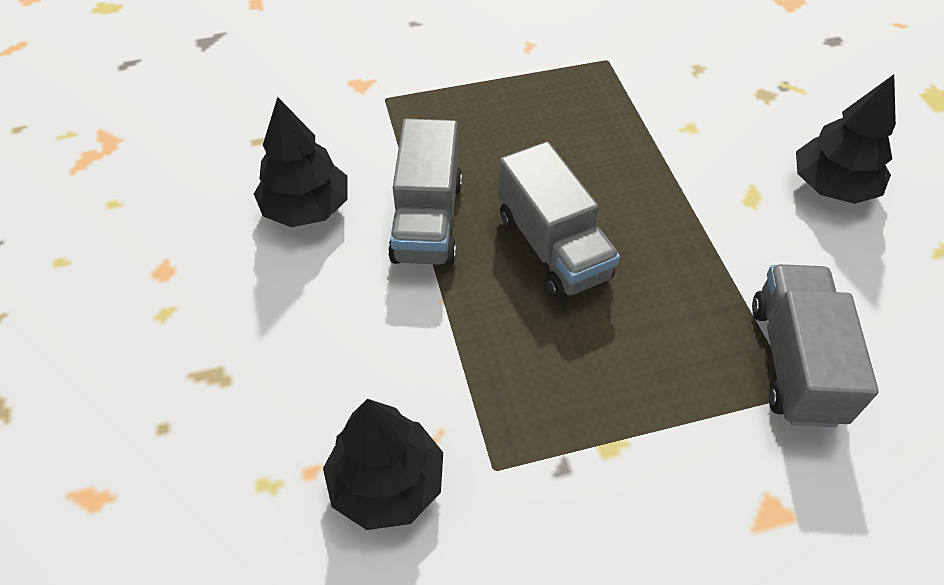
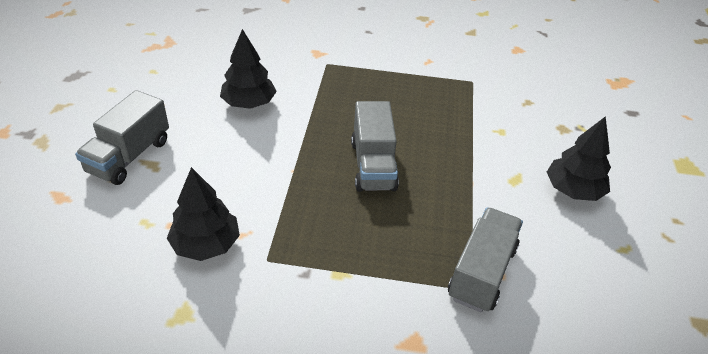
camera: 20 degrees right, 10 degrees down
(427, 220) = (310, 129): grey truck -> grey truck (129, 156)

